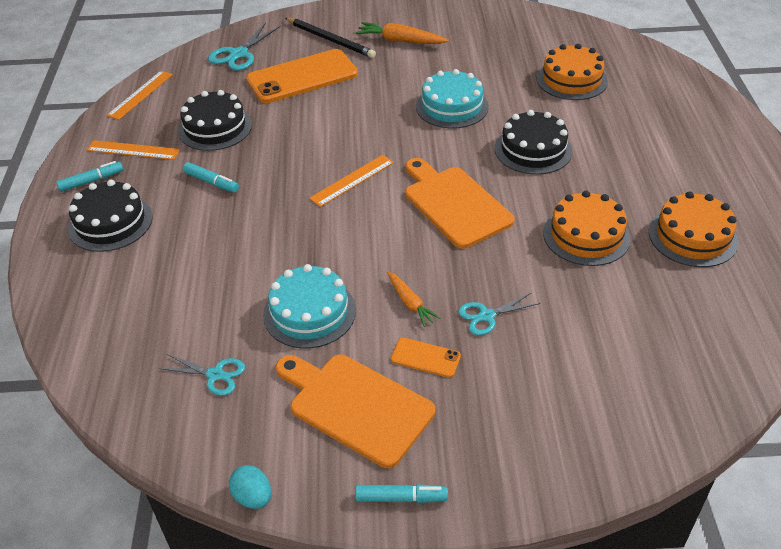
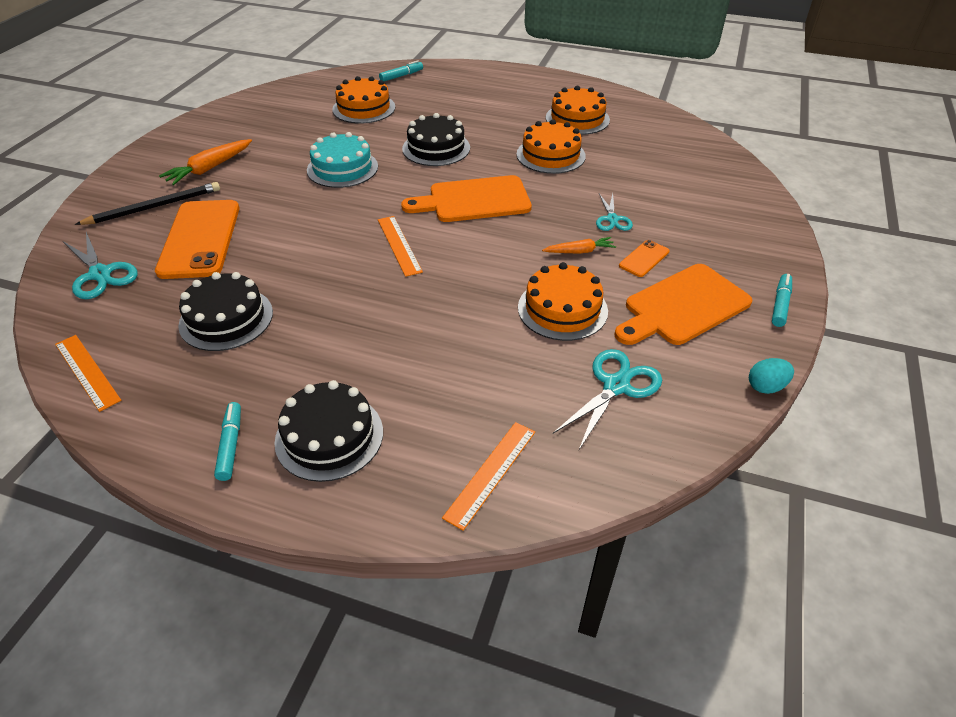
camera: 70 degrees left, 0 degrees up
(133, 150) = (202, 395): orange ruler -> orange ruler (491, 473)
(211, 182) = (323, 338): turquoise marker -> turquoise marker (401, 76)
(215, 375) = (616, 386): turquoise scissors -> turquoise scissors, size x1.54
(309, 312) = (562, 309): turquoise cake -> orange cake

